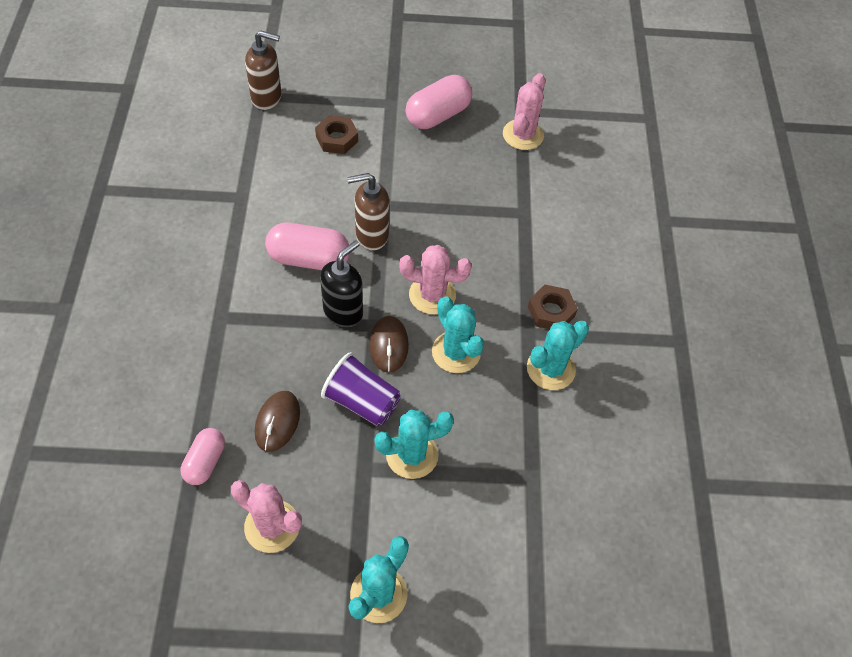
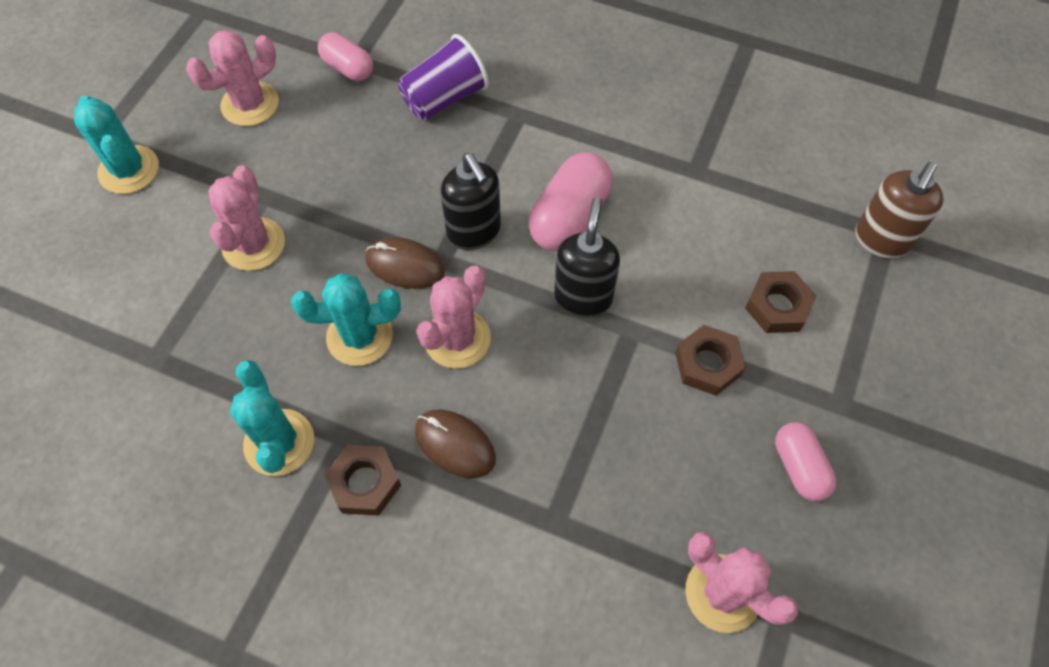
camera: 115 degrees right, 5 degrees up
(277, 422) = (360, 134): brown mouse -> brown mouse (455, 444)
(362, 402) = (344, 216): purple cup -> purple cup (445, 98)
(371, 235) = (583, 297): brown soap dispenser -> black soap dispenser
(392, 164) = (707, 364): none -> brown nut
(412, 455) = (253, 244): turquoise cactus -> pink cactus
(438, 115) = (799, 467): pink capsule -> pink capsule, size x0.63

